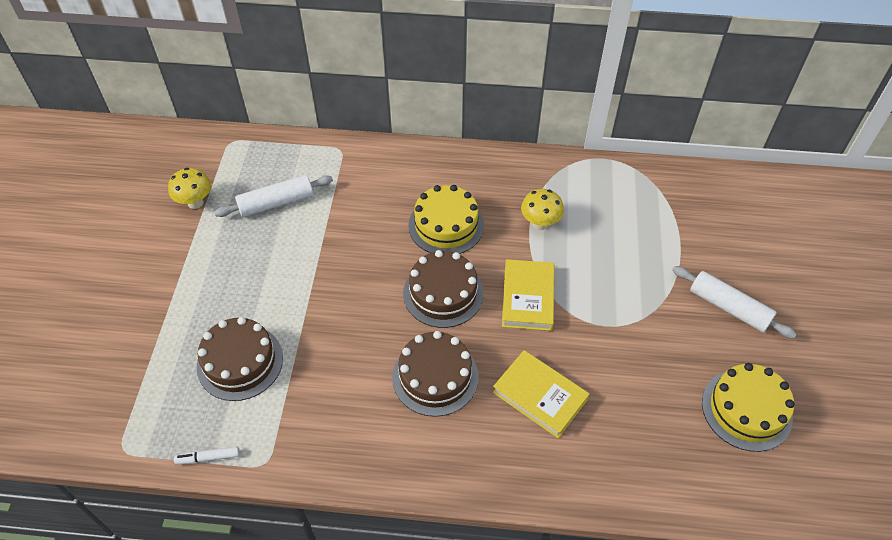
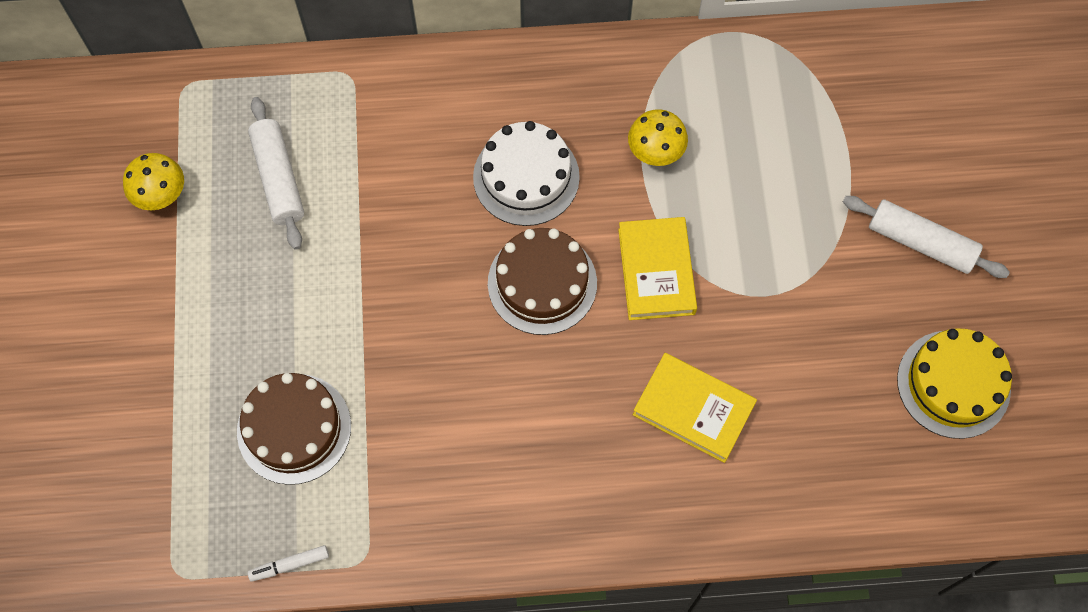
camera: 10 degrees left, 15 degrees up
(276, 203) = (278, 178): white rolling pin -> white rolling pin turned 75 degrees counterclockwise
(435, 376) = (555, 405): brown cake -> none
(446, 225) = (526, 177): yellow cake -> white cake

